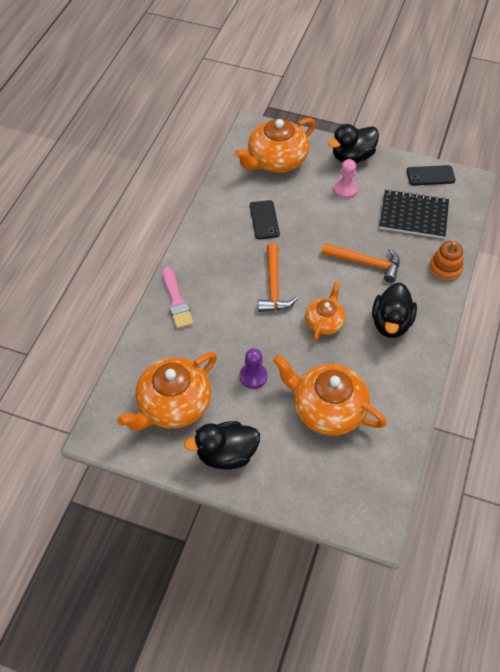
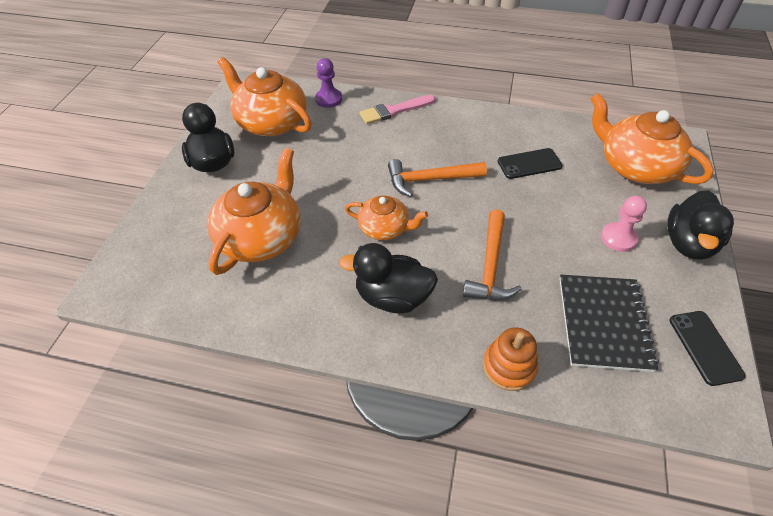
camera: 85 degrees right, 5 degrees down
(253, 376) = (304, 173): purple pawn -> purple pawn (328, 99)
(352, 157) = (688, 243): black duck -> black duck turned 120 degrees counterclockwise

